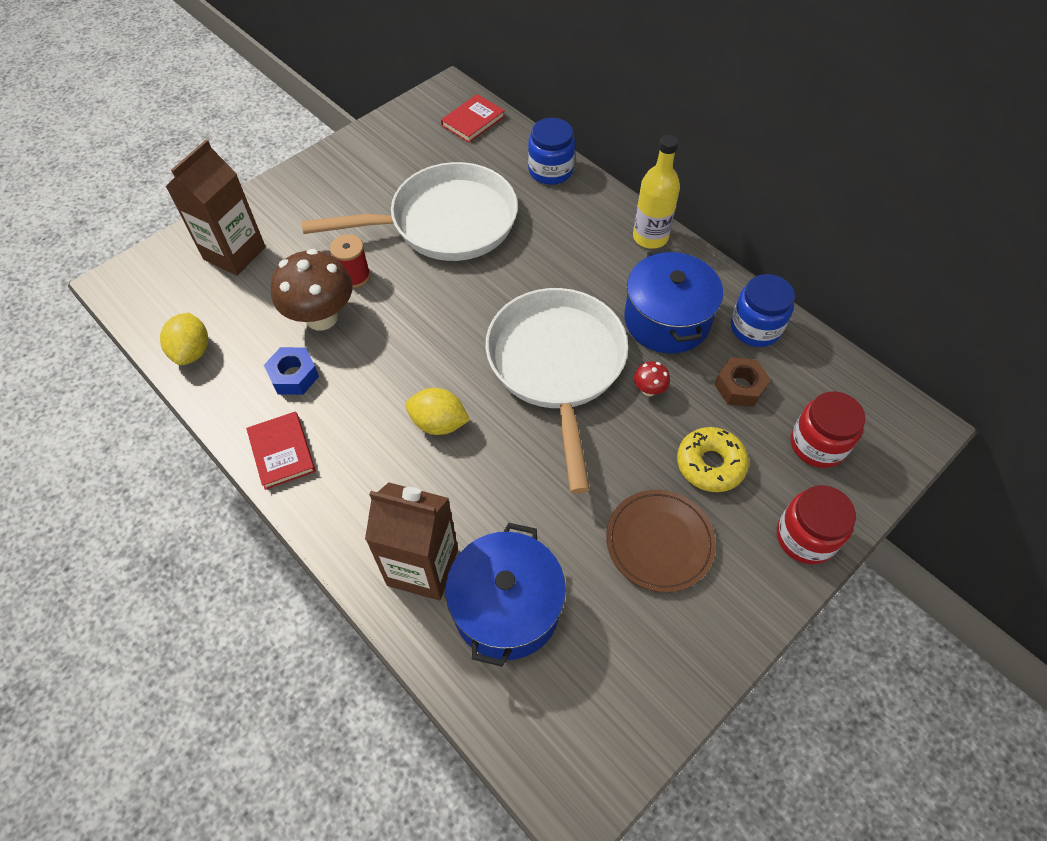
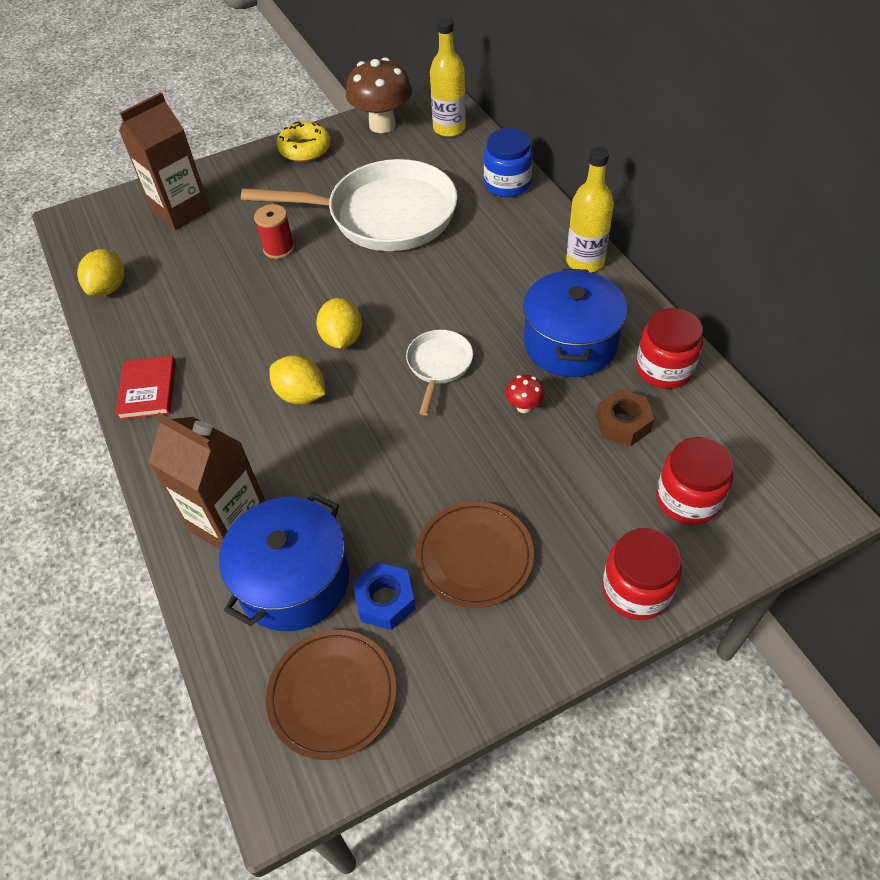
camera: 20 degrees right, 5 degrees down
(294, 376) = (187, 326): blue nut -> blue nut (385, 600)
(321, 317) = (234, 280): brown mushroom -> brown mushroom (382, 125)
(455, 358) = (342, 338): none -> yellow lemon
(473, 121) = (449, 128): red book -> yellow bottle
(557, 366) = (439, 365): white pan -> white pan, size x0.45
(585, 704) = (332, 695): none -> brown plate
(710, 464) = (560, 493): yellow donut -> yellow donut (305, 149)
(755, 328) = (664, 369): blue jar -> red jar

